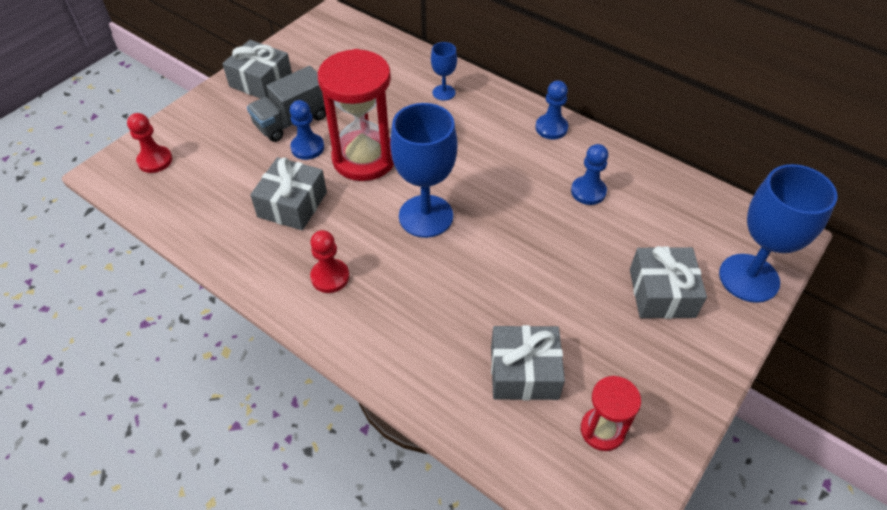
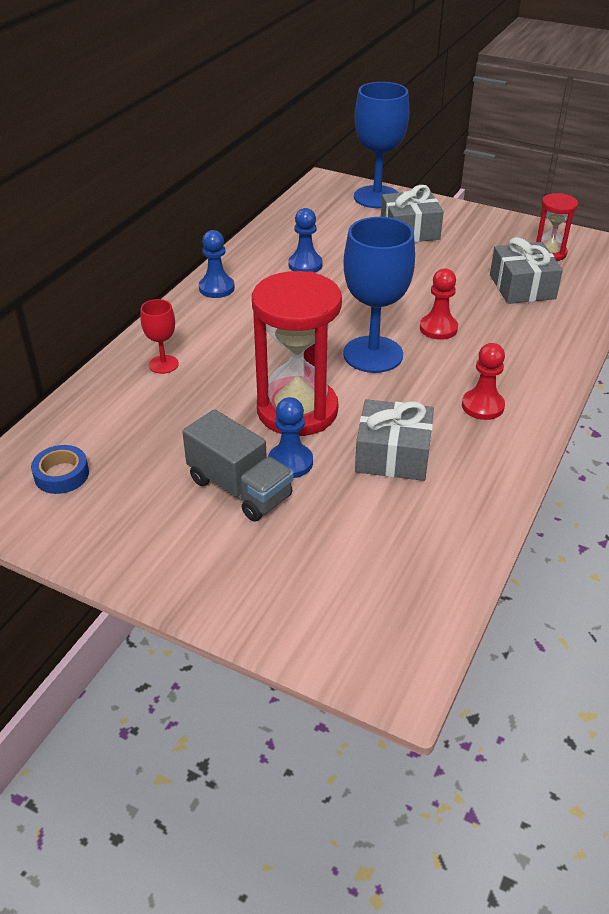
camera: 100 degrees left, 10 degrees down
(155, 160) = (358, 621): red pawn -> red pawn (438, 328)
(261, 81) = (153, 544): grey gift -> none
(338, 47) = (61, 474): none -> blue tape
(443, 92) = (163, 364): blue goblet -> red goblet

